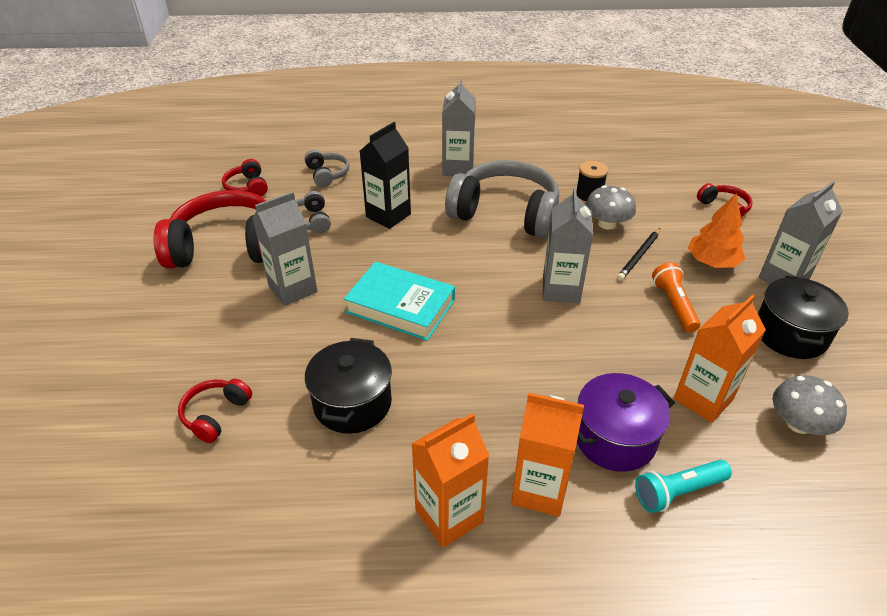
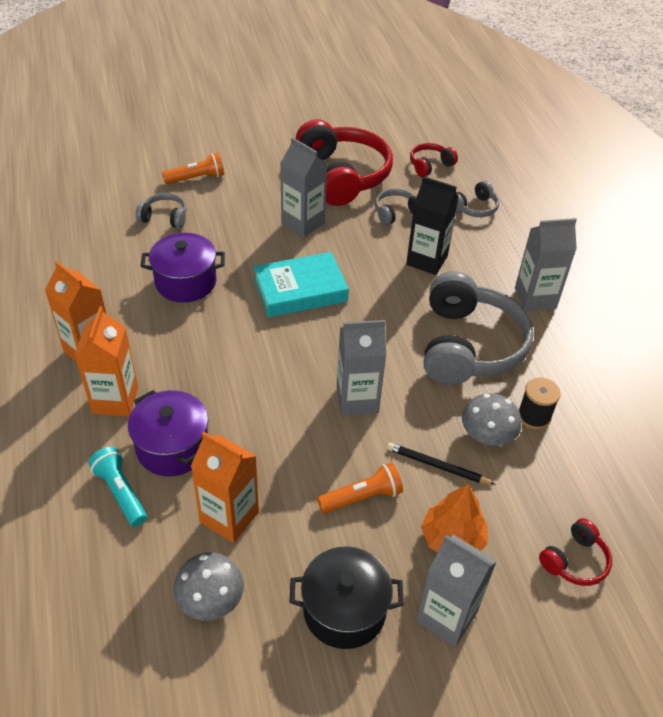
camera: 75 degrees right, 5 degrees up
(151, 373) = (196, 178): none -> orange flashlight
(216, 415) = (164, 218): red headphones -> grey headphones
(352, 403) = (186, 282): black pot -> purple pot
(400, 306) = (300, 290): turquoise book -> turquoise book turned 60 degrees clockwise

